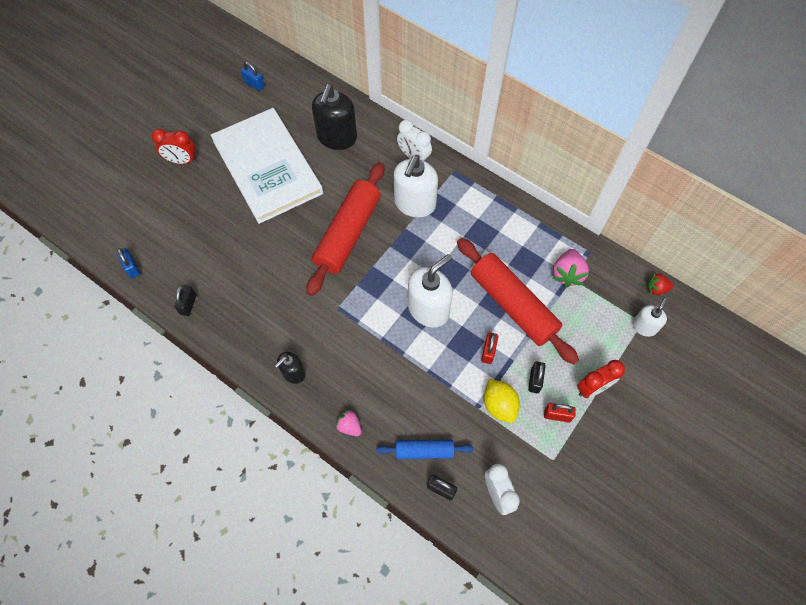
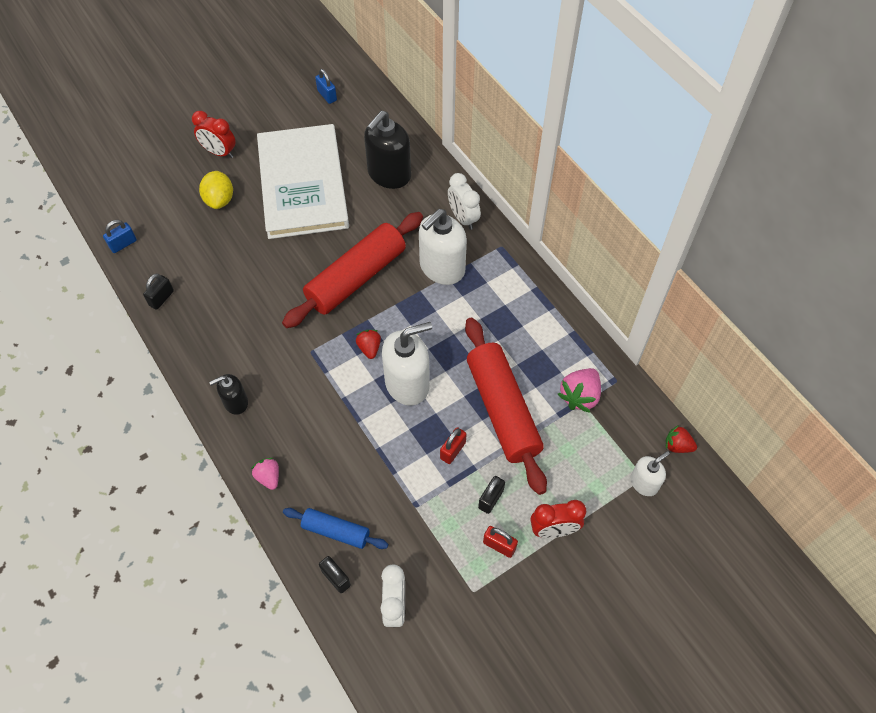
camera: 20 degrees right, 5 degrees down
(132, 267) = (123, 244): blue padlock -> blue padlock turned 60 degrees clockwise
(385, 289) = (369, 348): none -> red strawberry
(499, 405) = (439, 511): yellow lemon -> yellow lemon (219, 200)

